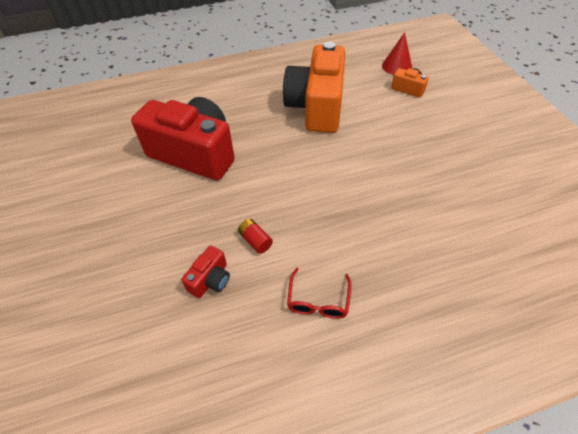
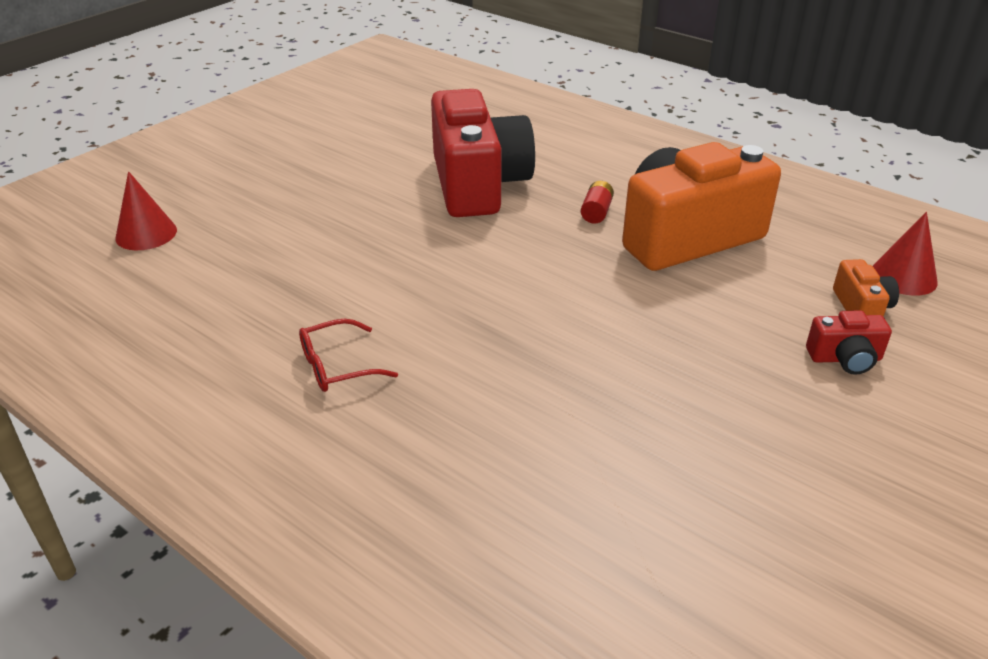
camera: 55 degrees right, 15 degrees down
(68, 359) = (146, 234): none -> red cone
(210, 279) = (302, 275): red camera -> red camera (845, 358)
(255, 241) = (386, 283): red battery -> red battery (596, 212)

